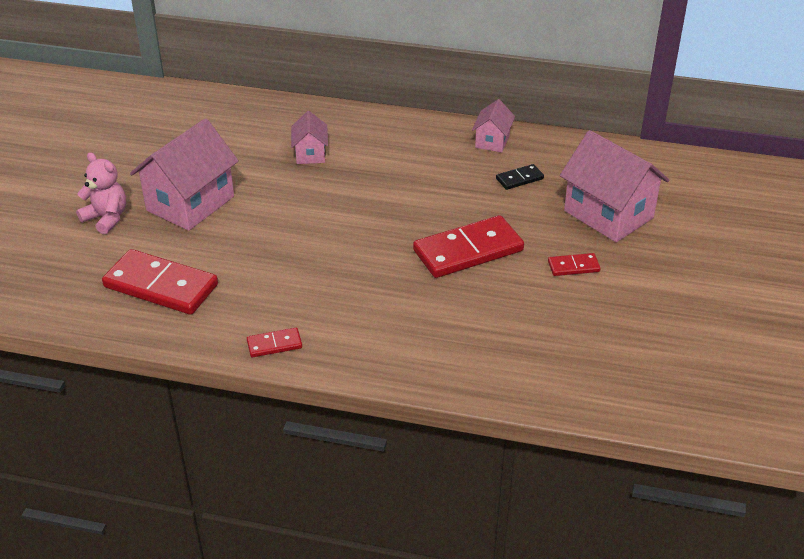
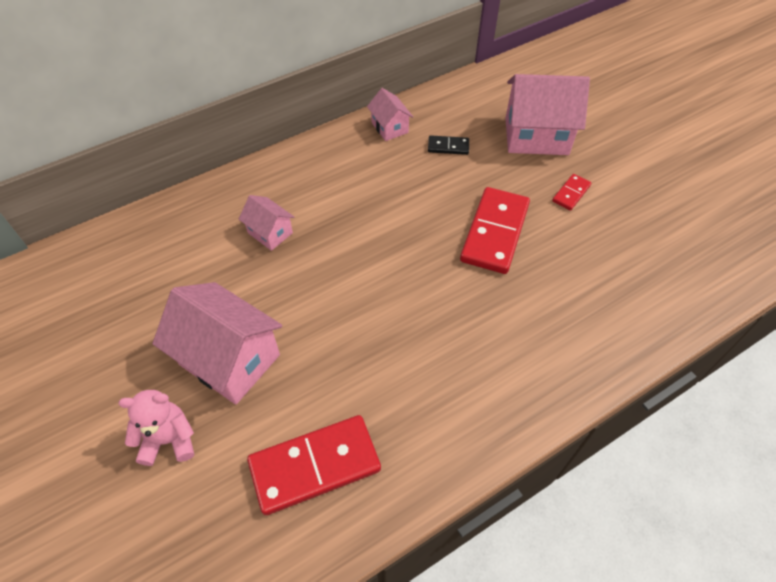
camera: 45 degrees left, 15 degrees up
(190, 203) = (229, 359): pink house -> pink house turned 45 degrees counterclockwise
(274, 344) = (478, 436): red domino -> none
(519, 179) = (448, 147): black domino -> black domino turned 75 degrees clockwise

